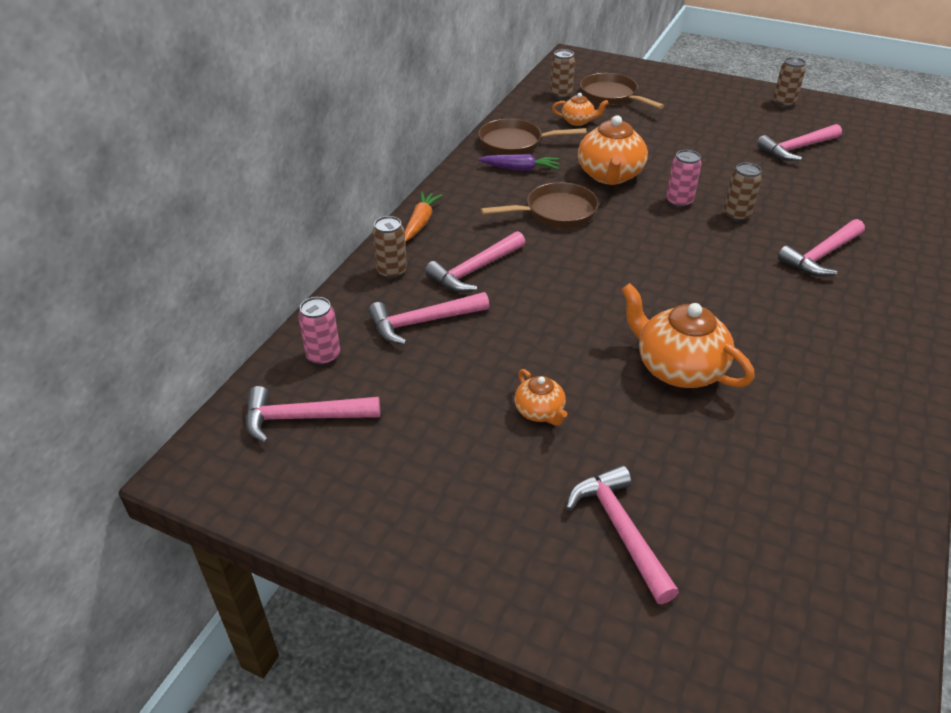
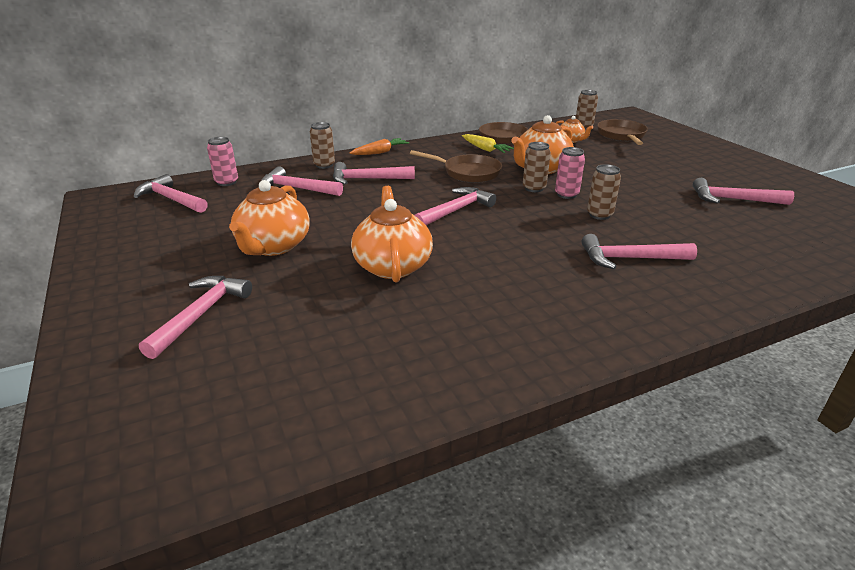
camera: 40 degrees right, 10 degrees down
(520, 169) = (485, 149): purple carrot -> yellow carrot
(540, 412) = (273, 246): orange teapot -> orange teapot, size x1.90
(623, 270) = (456, 210): none -> pink hammer
(783, 103) = (773, 174): brown can -> brown can (534, 188)

